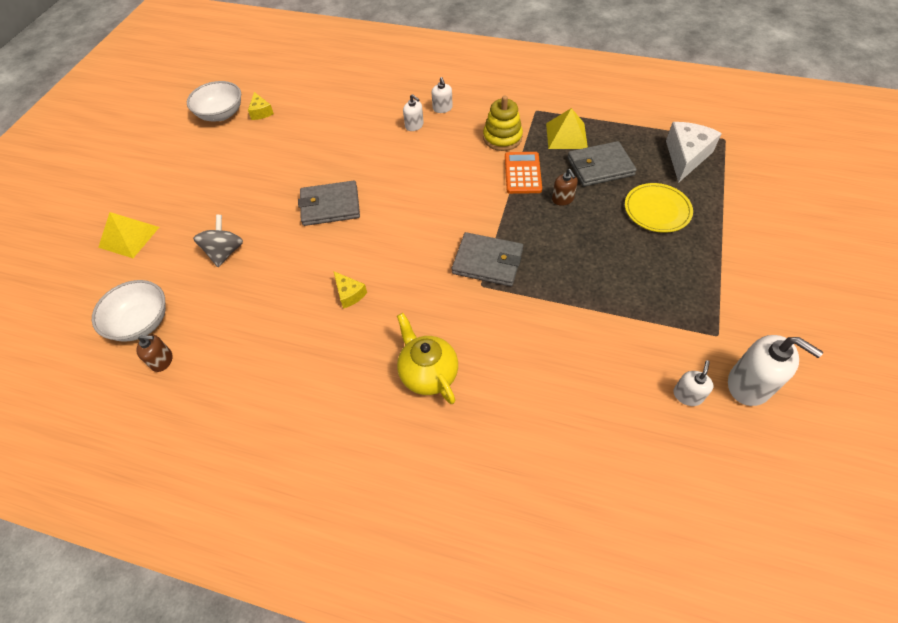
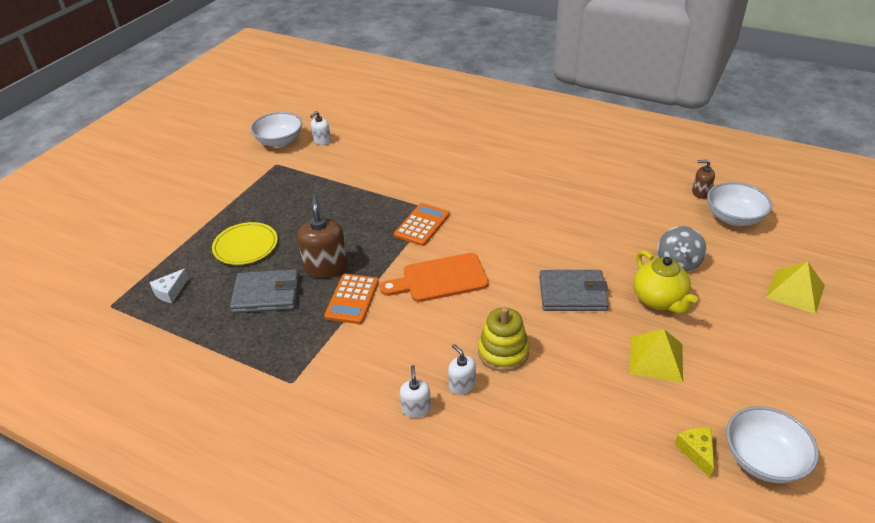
camera: 170 degrees left, 15 degrees down
(349, 294) = (549, 216): yellow cheese -> none
(428, 374) = (490, 166): yellow teapot -> yellow teapot (659, 300)
(451, 202) = (440, 279): none -> orange cutting board
(488, 262) = (422, 225): grey wallet -> orange calculator
(502, 138) = (354, 347): yellow stacking toy -> yellow stacking toy (503, 352)
(563, 199) = (326, 267): brown soap dispenser -> brown soap dispenser, size x1.82
(566, 135) = (277, 337): yellow pyramid -> yellow pyramid (656, 358)
(686, 156) = (170, 292): white cheese -> white cheese, size x0.53
(749, 384) = (279, 141): white soap dispenser -> white bowl

